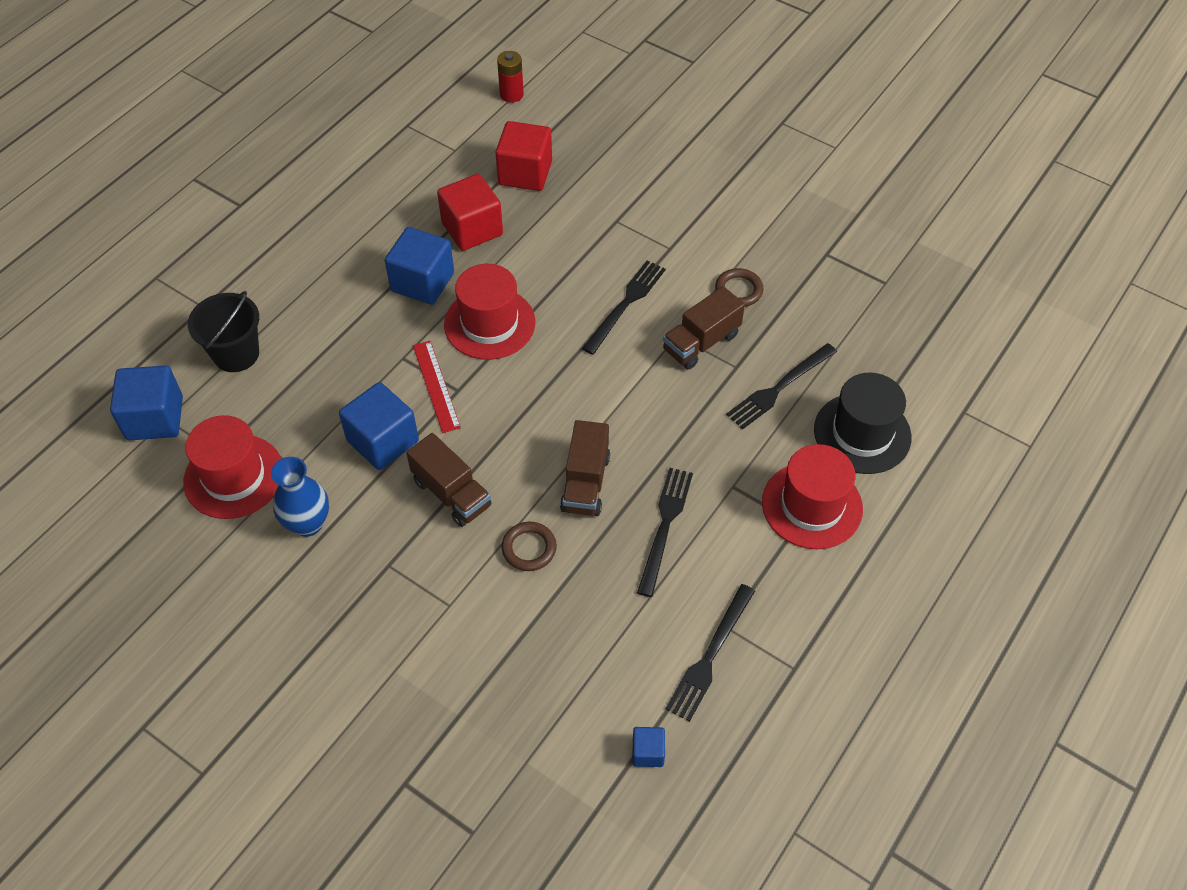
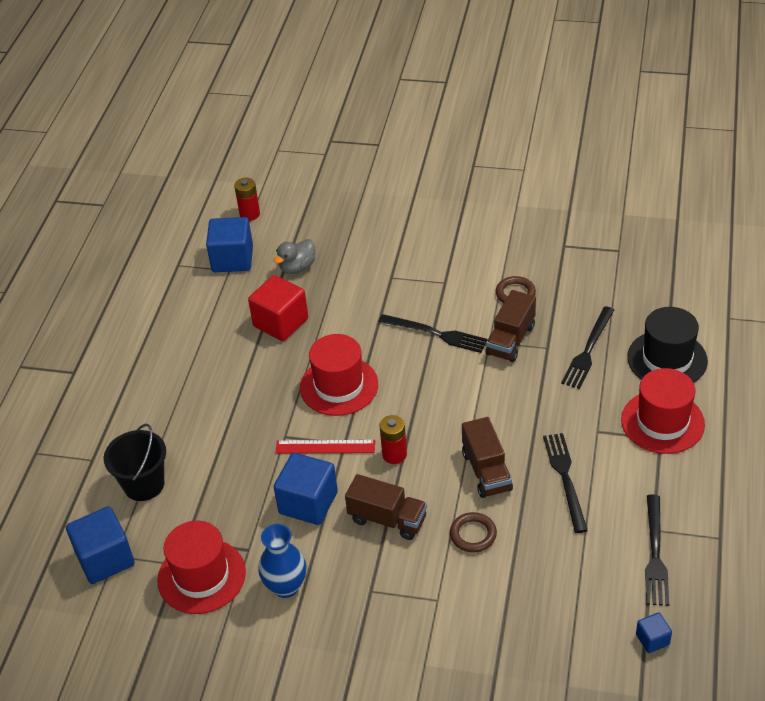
camera: 20 degrees left, 10 degrees down
(422, 282) = (265, 375): blue cube -> blue cube (232, 259)
(436, 386) = (325, 446): red ruler -> red ruler turned 45 degrees counterclockwise
(501, 424) = (394, 454): none -> red battery
(525, 173) = (297, 267): red cube -> grey duck
(625, 304) = (436, 334): black fork -> black fork turned 105 degrees clockwise

